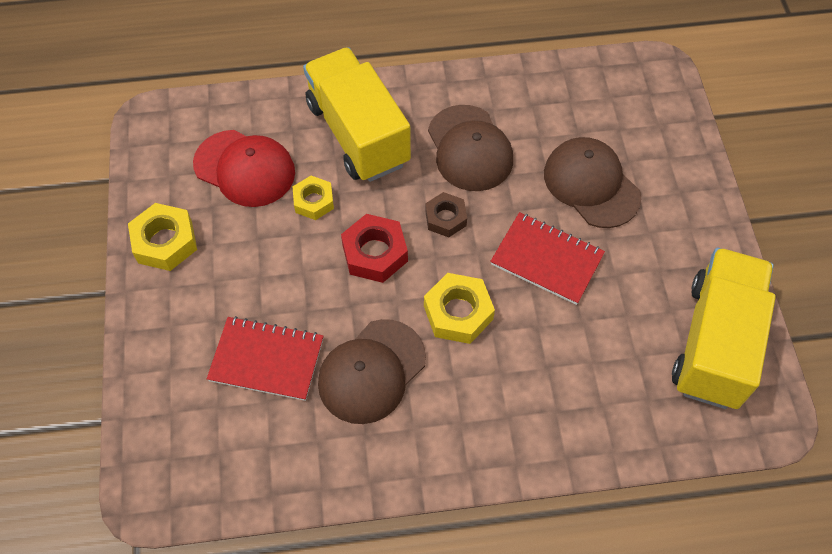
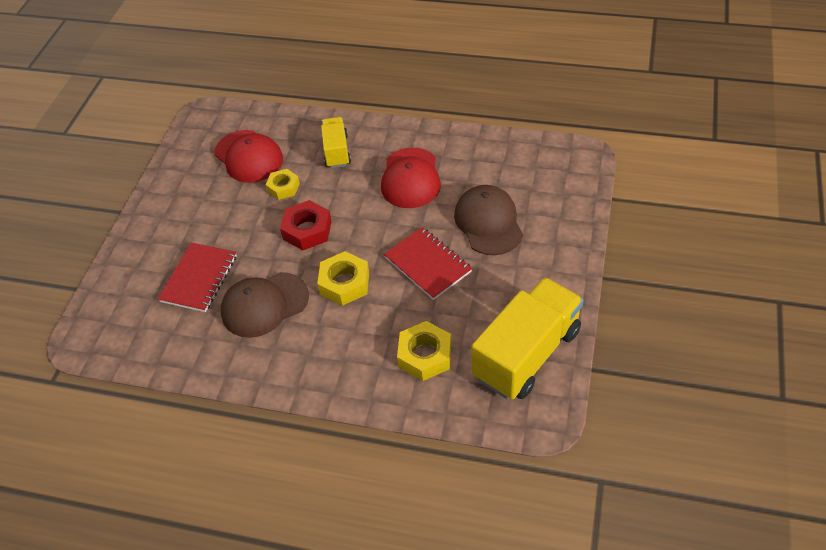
camera: 25 degrees right, 10 degrees down
(165, 242) = (173, 190): yellow nut -> yellow nut (425, 355)
(266, 359) = (199, 278): red notebook -> red notebook turned 75 degrees clockwise
(358, 133) = (337, 151): yellow truck -> yellow truck, size x0.55
(445, 218) = (369, 219): brown nut -> none
(469, 148) = (410, 178): brown cap -> red cap

